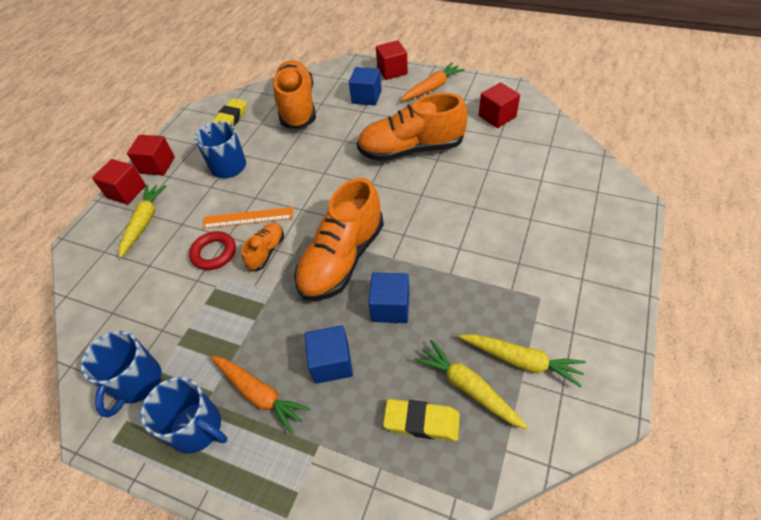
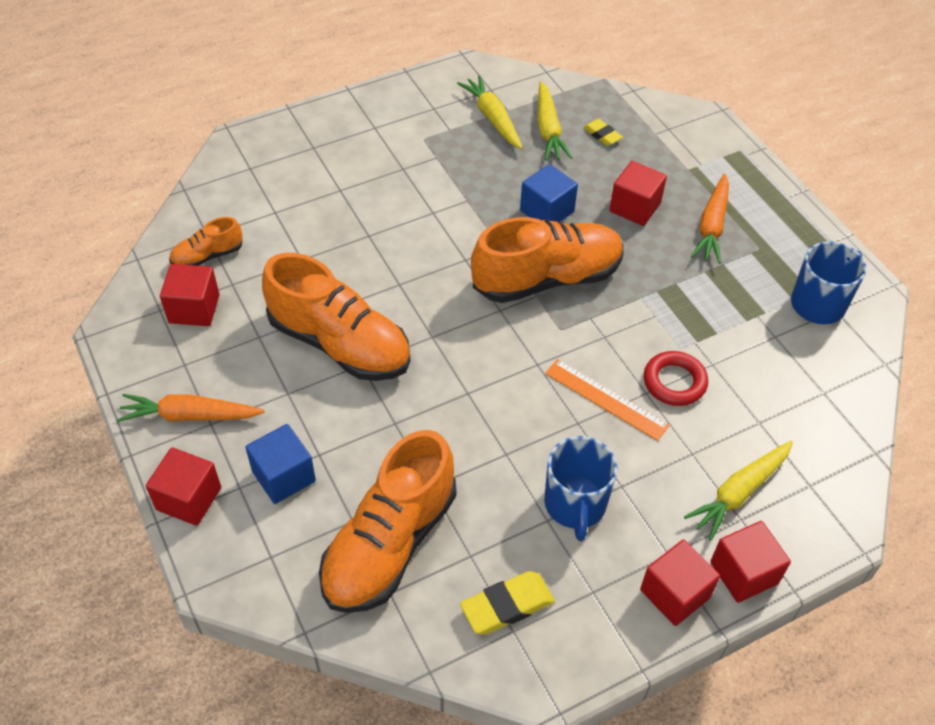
camera: 145 degrees left, 0 degrees up
(197, 428) = (778, 236): blue mug -> none
(259, 394) = (712, 226): orange carrot -> orange carrot turned 150 degrees counterclockwise
(266, 251) = (616, 341): orange shoe -> orange shoe (208, 256)
(331, 363) = (635, 207): blue cube -> red cube
(421, 421) = (602, 135): yellow eraser -> yellow eraser, size x0.62

